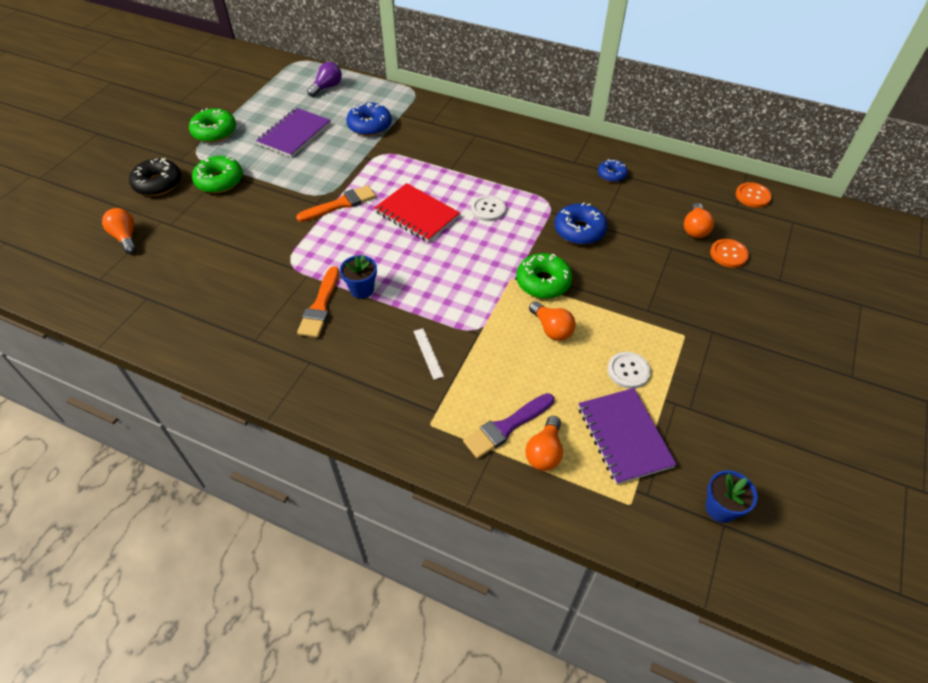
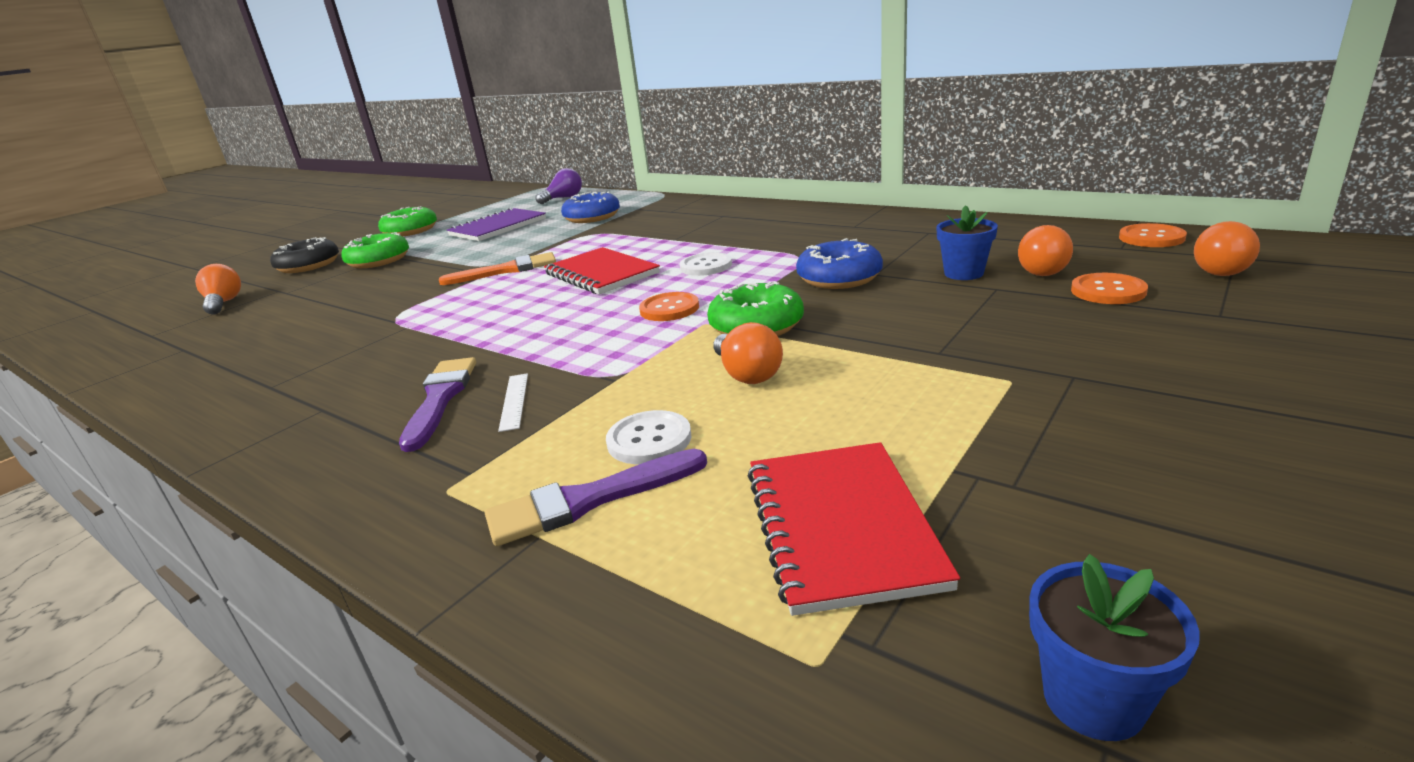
camera: 15 degrees right, 25 degrees down
(320, 306) = (395, 354): orange brush -> none
(362, 289) = (469, 338): blue flower pot -> blue flower pot (963, 273)
(381, 351) = (440, 398): none -> purple brush
(483, 261) = (669, 309): none -> orange button
(544, 452) = (646, 544): orange light bulb -> orange light bulb (1220, 269)
(611, 175) = (908, 232): blue donut -> none
(624, 436) = (841, 526): purple notebook -> red notebook
(628, 371) = (879, 426): white button -> white button (649, 440)

